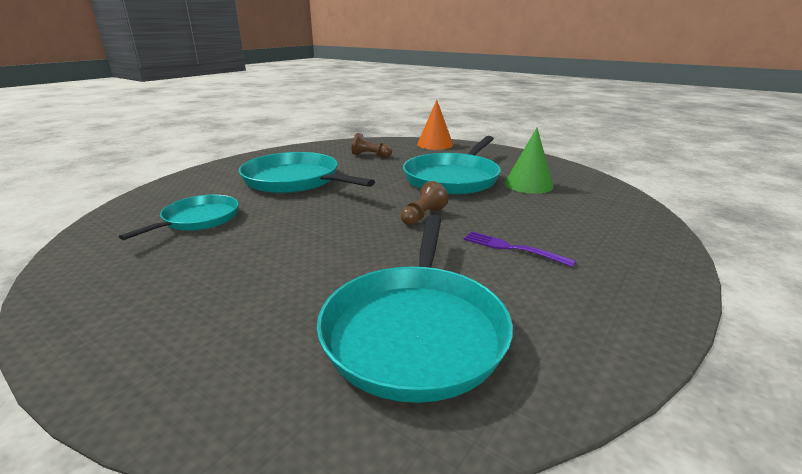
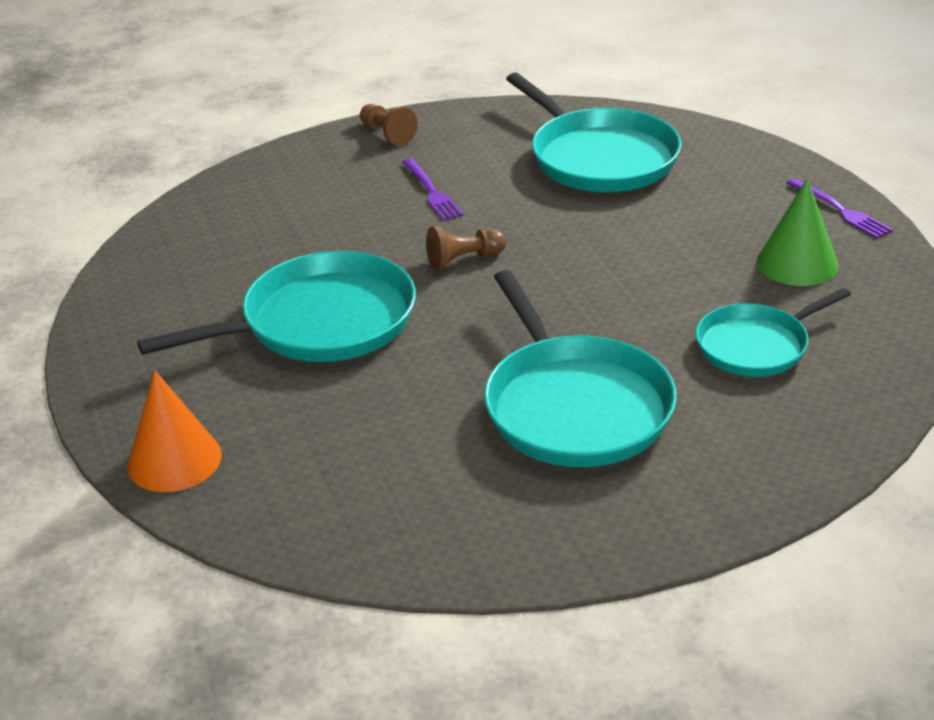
camera: 145 degrees left, 10 degrees up
(96, 347) = (841, 210): none -> purple fork
(370, 155) = (363, 457): brown pawn -> brown pawn (387, 134)
(415, 330) = (599, 157): turquoise pan -> turquoise pan turned 105 degrees clockwise
(528, 184) = (243, 271): green cone -> green cone (797, 263)

